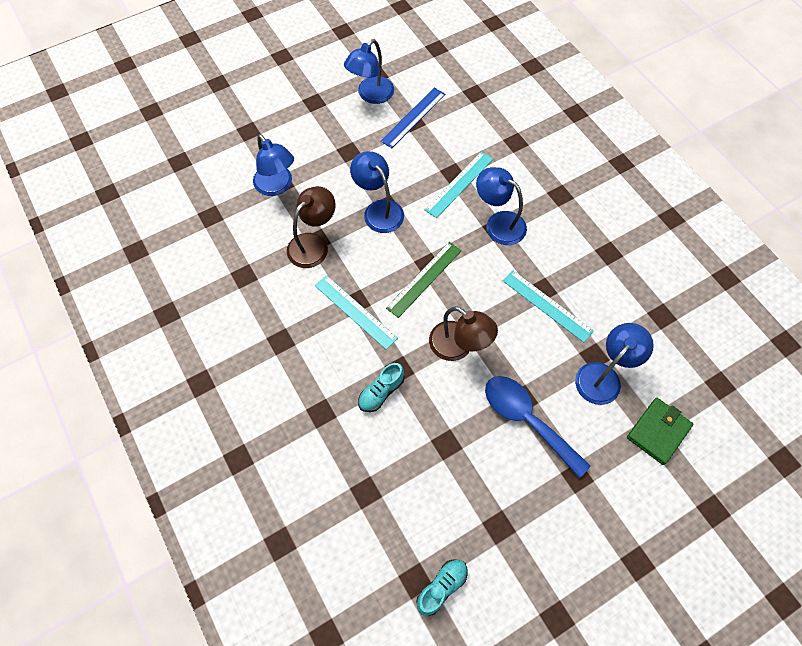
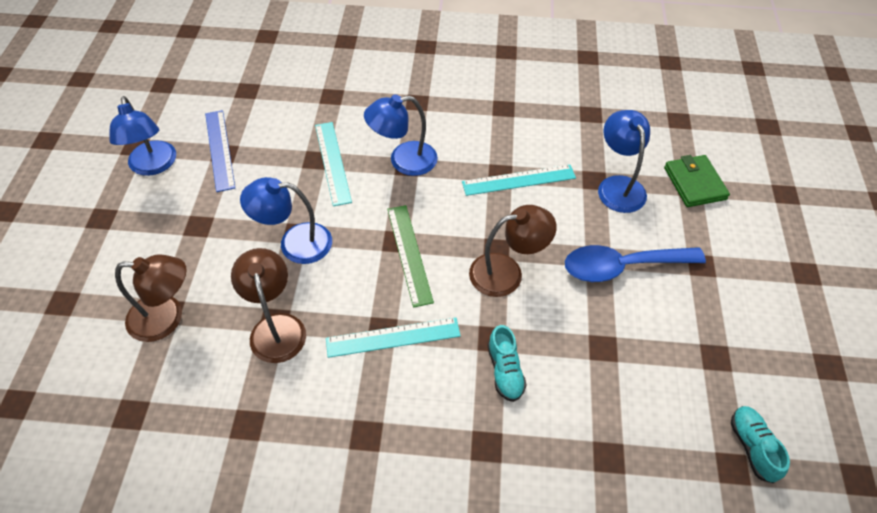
camera: 55 degrees left, 10 degrees down
(277, 186) = (167, 318): blue lamp -> brown lamp

